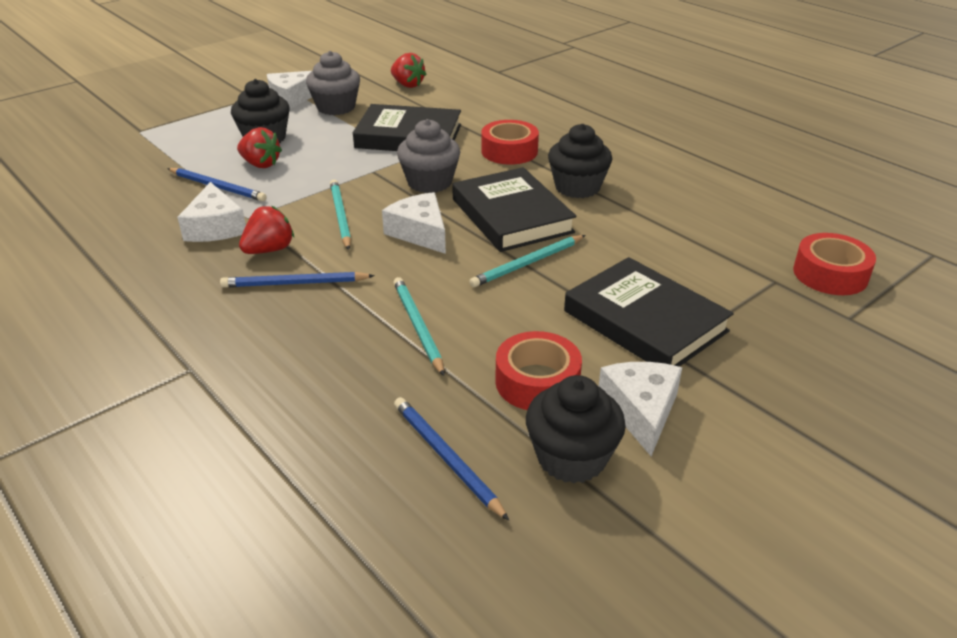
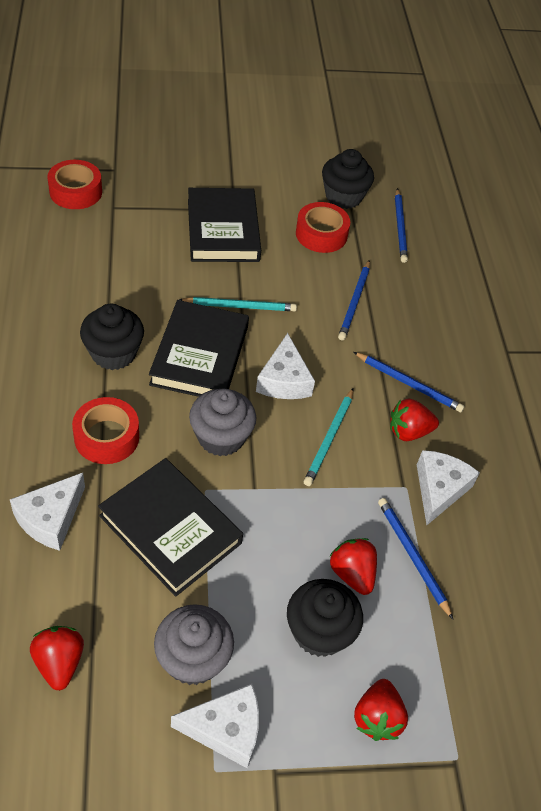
camera: 150 degrees left, 15 degrees up
(202, 127) = (377, 718): none -> red strawberry
(417, 326) = (354, 302): turquoise pencil -> blue pencil
(641, 411) = (288, 195): white cheese -> white cheese (51, 518)

